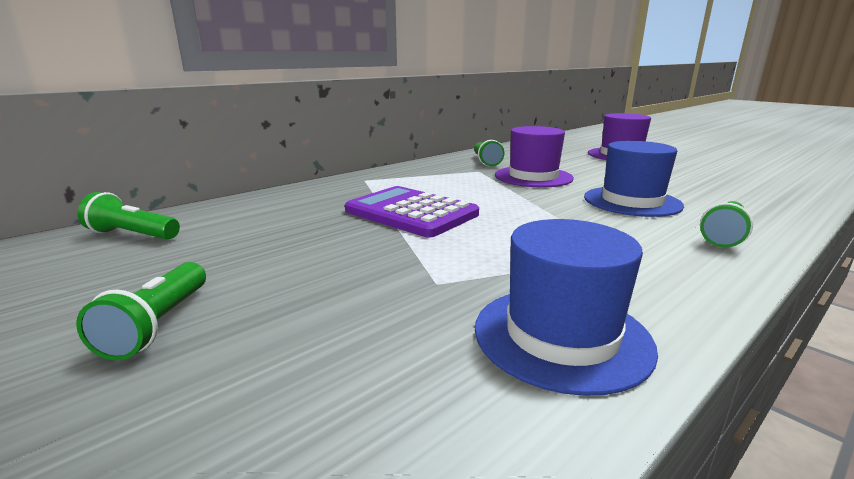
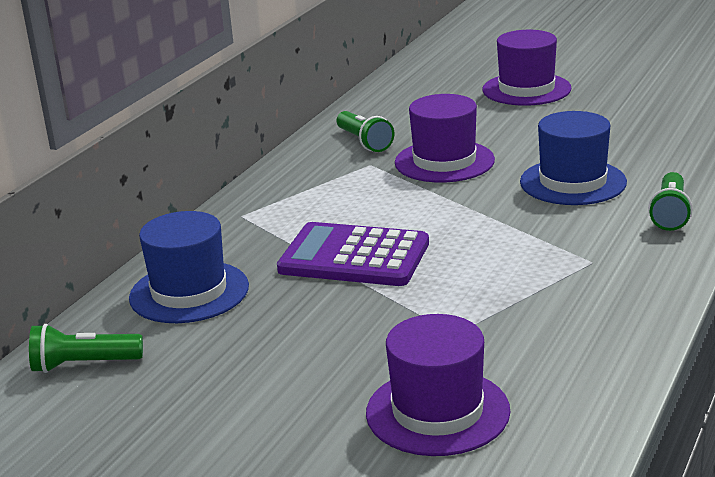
camera: 20 degrees left, 5 degrees up
(158, 325) = (268, 430): green flashlight -> none
(335, 360) = (437, 412): none -> purple hat
(561, 336) = (579, 350): blue hat -> blue hat (189, 292)

